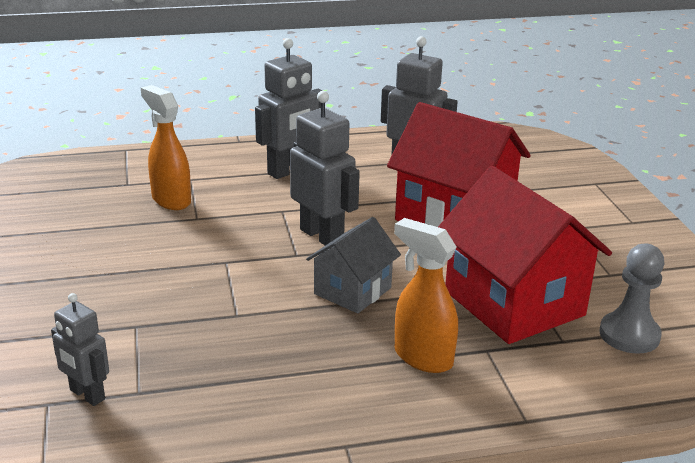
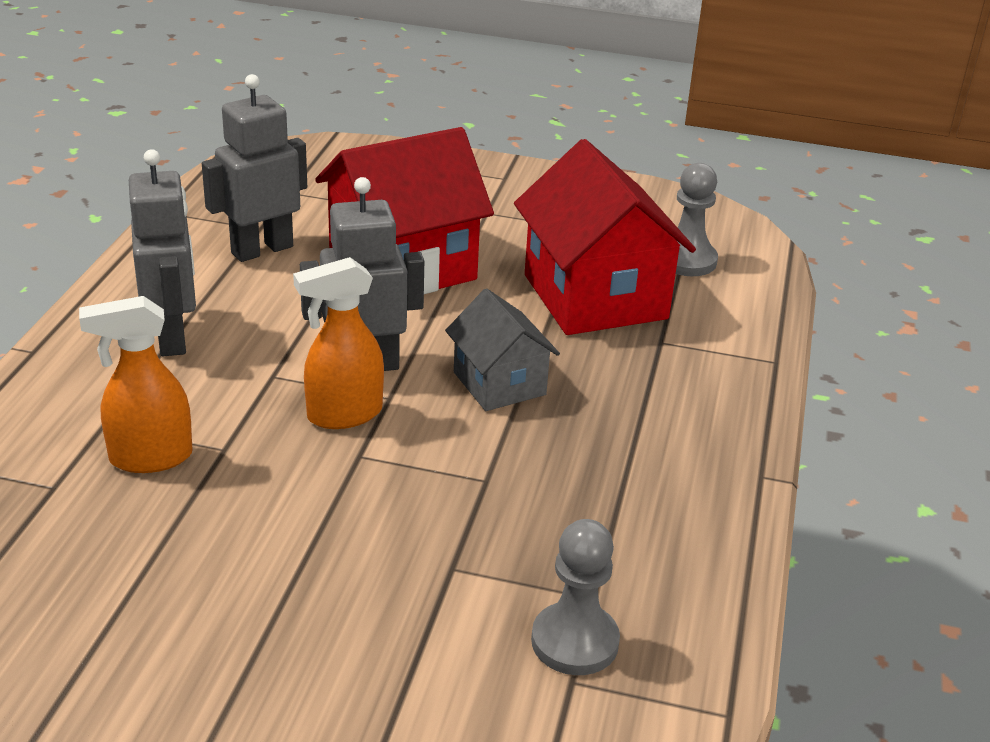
camera: 65 degrees left, 5 degrees up
(87, 395) = (574, 642): grey robot -> grey pawn
(422, 357) = (650, 382): orange spray bottle -> orange spray bottle (343, 415)
(514, 303) = (595, 296): red house -> red house turned 75 degrees clockwise

